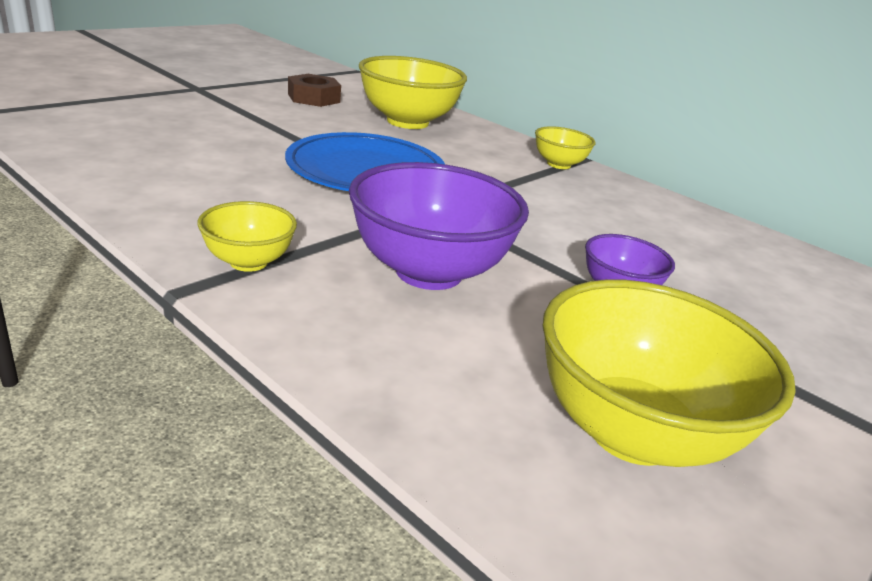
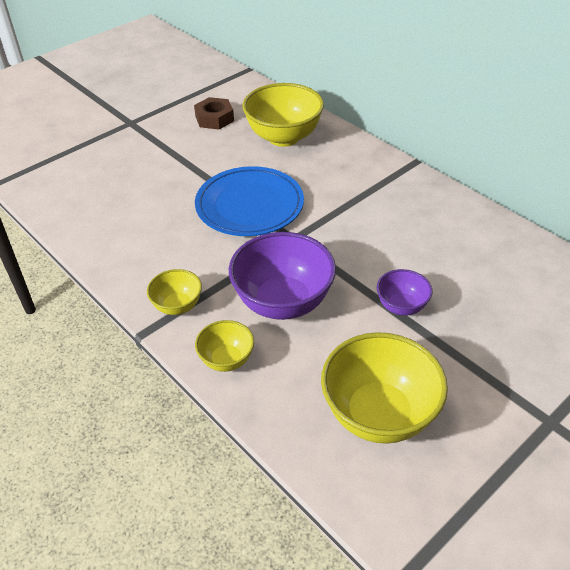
camera: 10 degrees right, 15 degrees up
(558, 164) = (392, 173): yellow bowl -> yellow bowl (226, 360)

